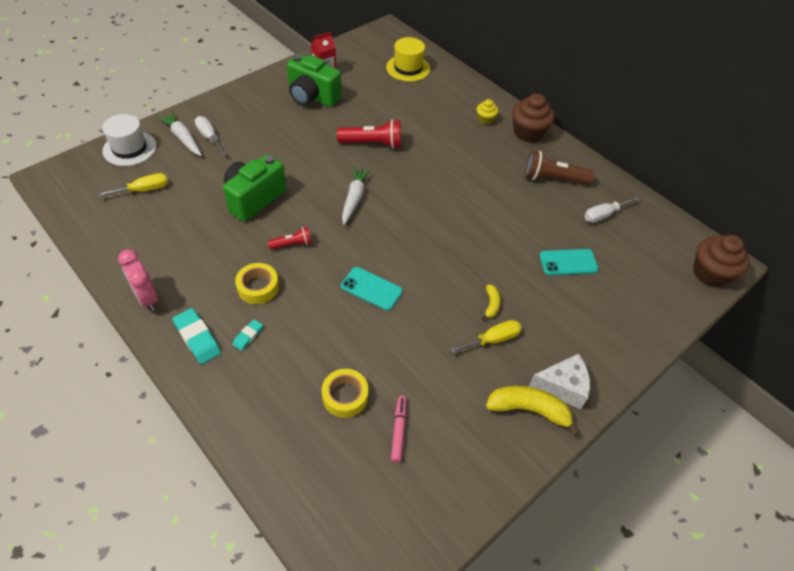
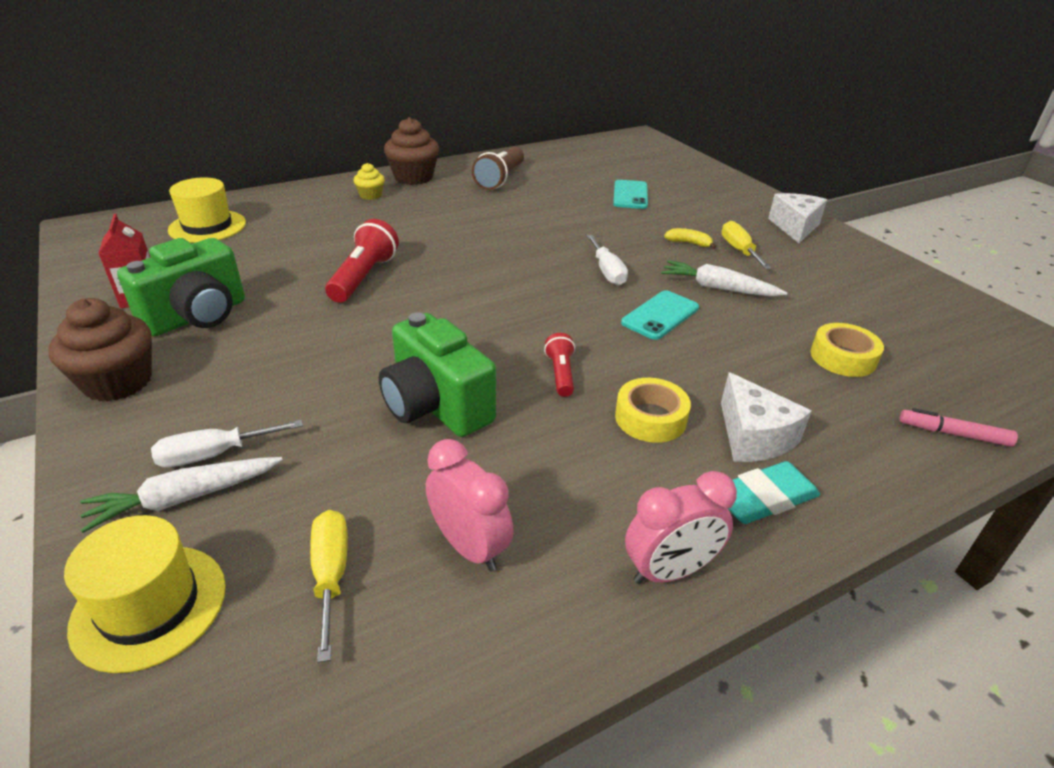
camera: 75 degrees left, 15 degrees down
(129, 148) = (149, 606): white hat -> yellow hat
(159, 228) = (469, 547): none -> pink clock
(248, 336) = (753, 437): turquoise eraser -> white cheese
(354, 198) = (478, 307): white carrot -> white carrot (718, 288)
(399, 430) = (881, 325): pink marker -> pink marker (953, 434)
(528, 410) = (827, 248): yellow banana -> none
(603, 215) = (566, 167): white screwdriver -> white screwdriver (607, 271)
(710, 273) = (652, 144): brown cupcake -> brown cupcake (118, 382)

